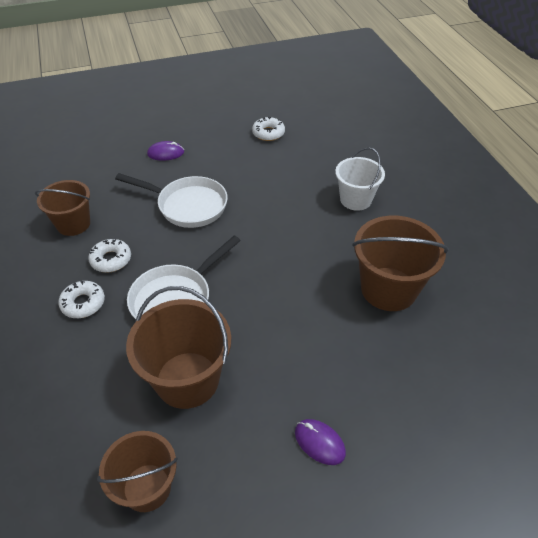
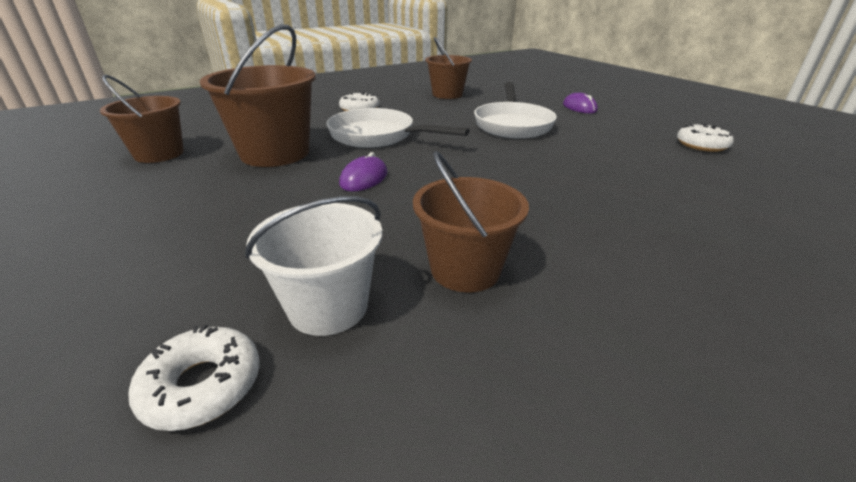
camera: 75 degrees right, 15 degrees down
(111, 260) = (414, 110): white donut -> white donut (202, 385)
(319, 442) = (167, 232): purple mouse -> purple mouse (364, 178)
(355, 199) = (656, 219): white bucket -> white bucket (328, 307)
(388, 289) = (465, 269): brown bucket -> brown bucket, size x0.66

